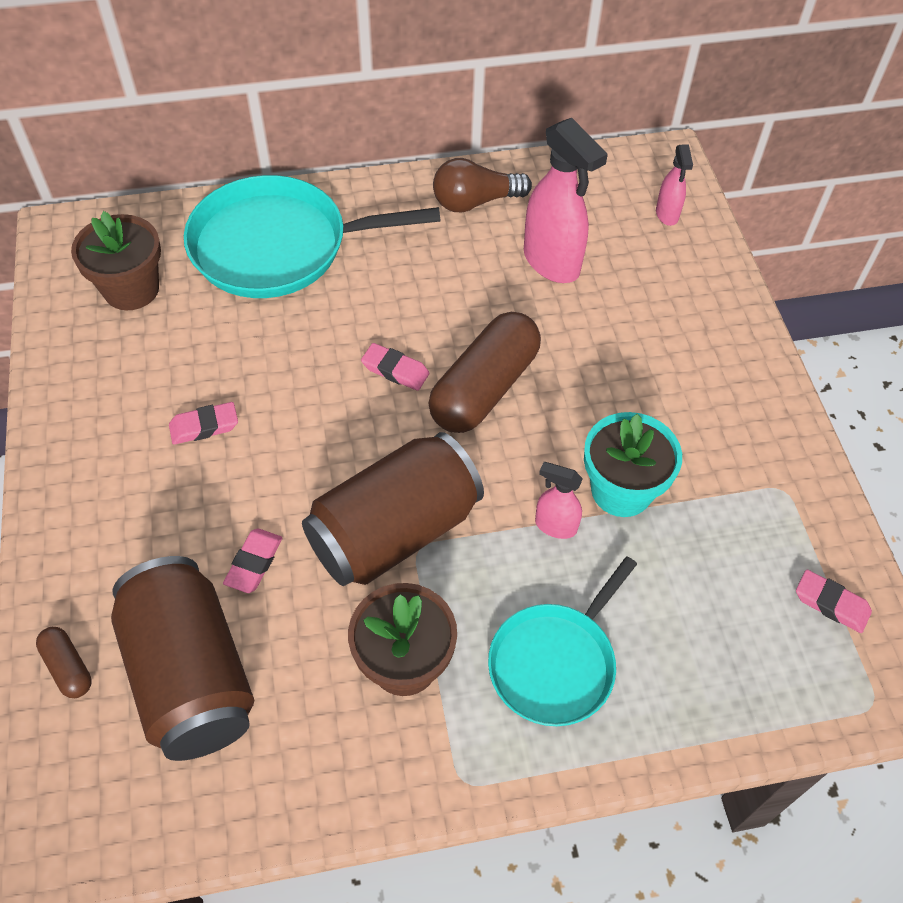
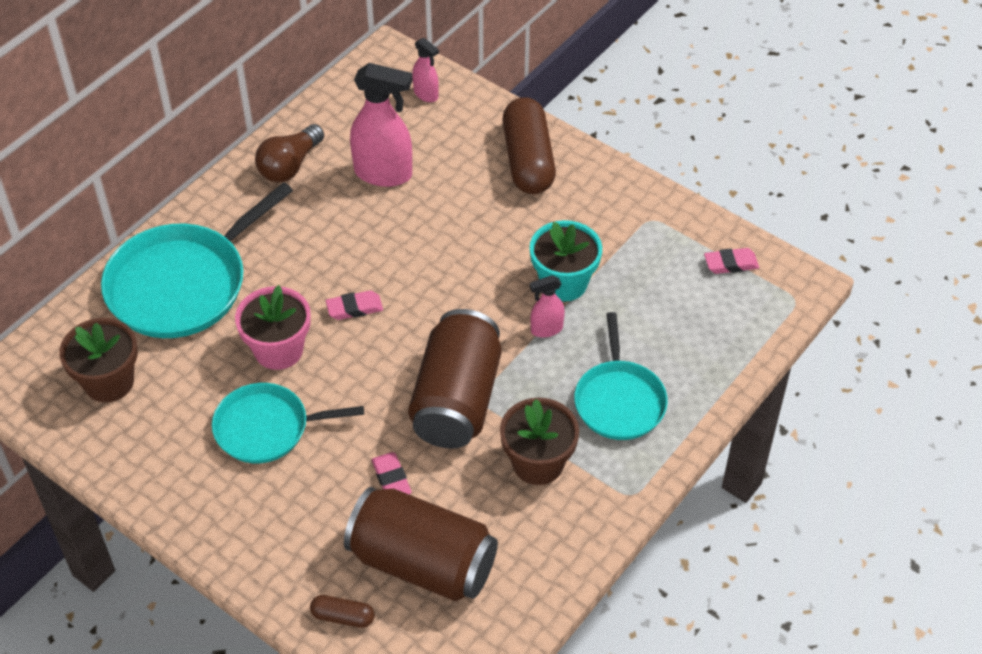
camera: 40 degrees left, 5 degrees down
(204, 426) = (267, 428): pink eraser -> turquoise pan
(290, 361) = (278, 350): none -> pink flower pot
(484, 388) = (423, 280): brown capsule -> brown capsule (528, 160)

